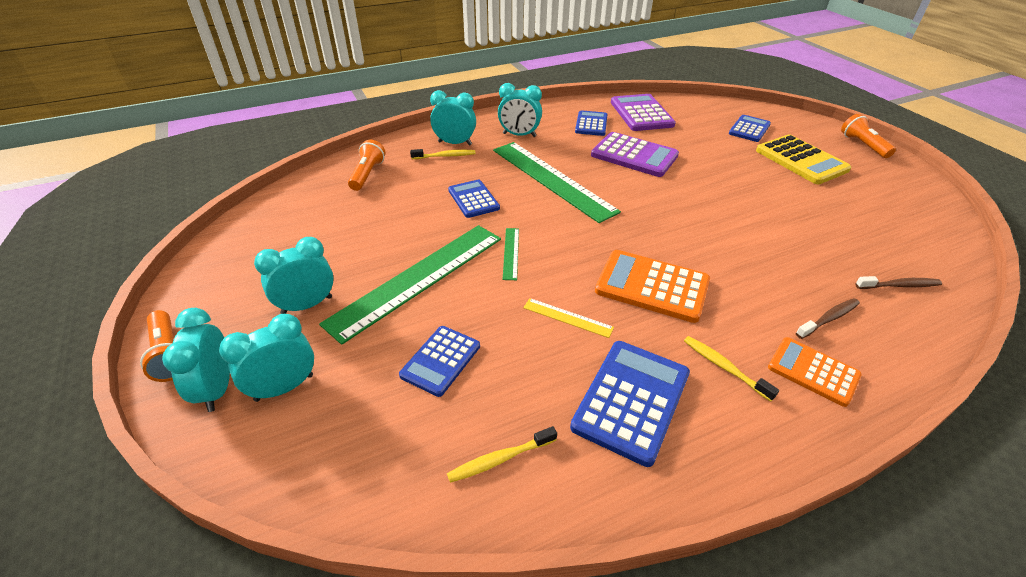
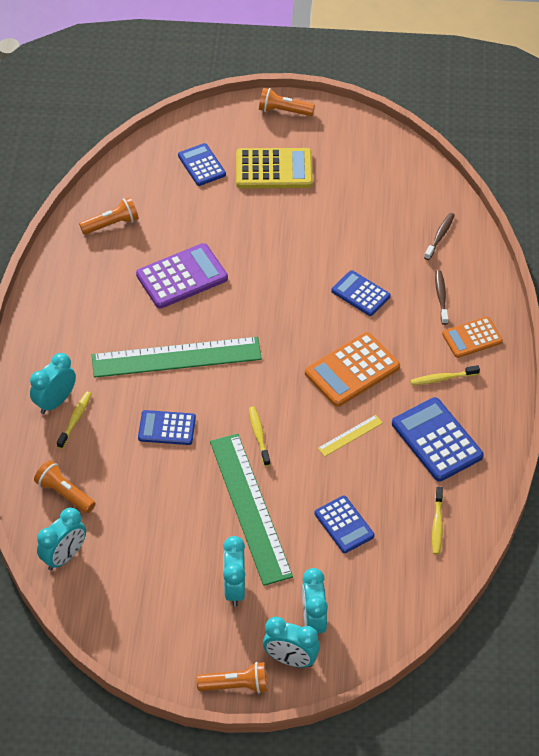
camera: 60 degrees left, 10 degrees up
(511, 253) = (259, 435): green ruler -> yellow toothbrush
(519, 135) = (79, 343): turquoise clock -> turquoise clock (64, 556)
(591, 124) = (101, 275): blue calculator -> blue calculator (360, 294)
(641, 113) = (111, 224): purple calculator -> orange flashlight

